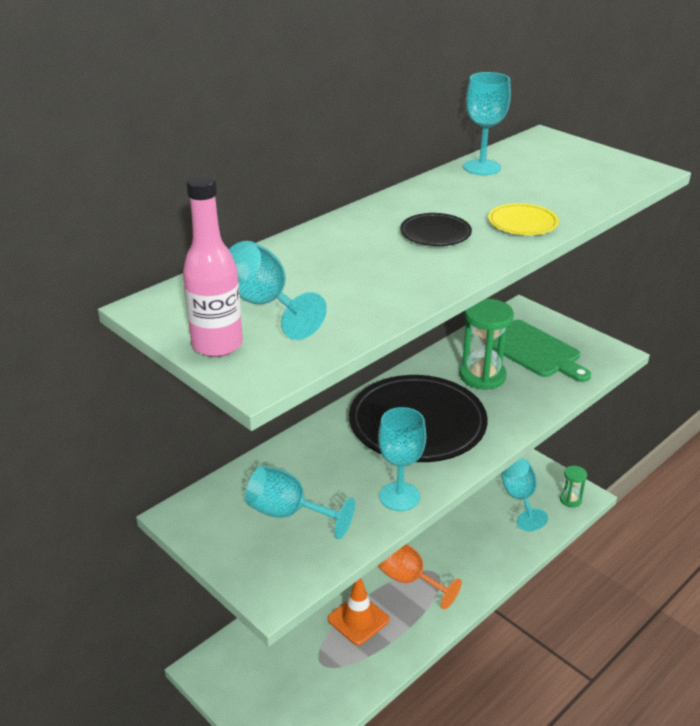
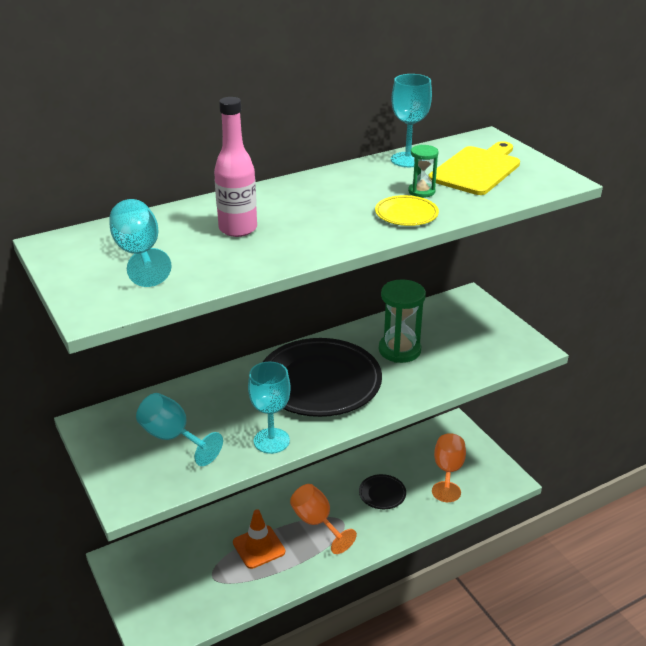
camera: 15 degrees right, 0 degrees up
(217, 345) = (80, 282): pink bottle -> pink bottle (238, 229)
(435, 233) = (323, 213): black plate -> black plate (382, 493)
(520, 499) = (448, 471): turquoise goblet -> orange goblet
(534, 351) = (459, 335): green cutting board -> none
(559, 169) = (477, 169): none -> yellow cutting board
(570, 500) = (495, 481): green hourglass -> green hourglass (421, 191)

